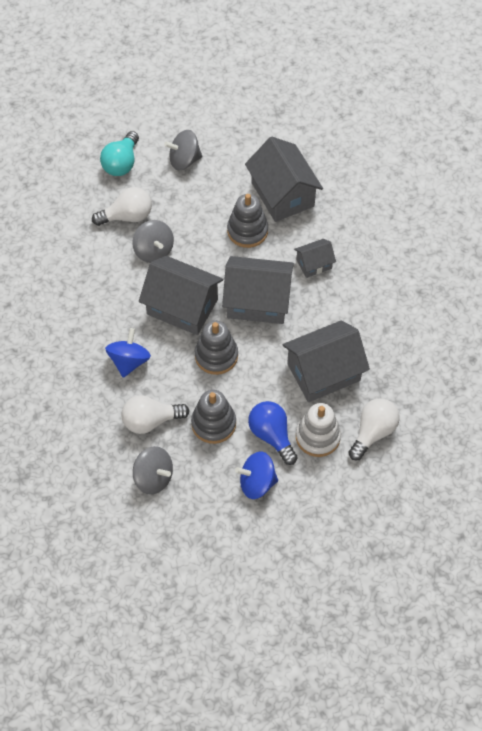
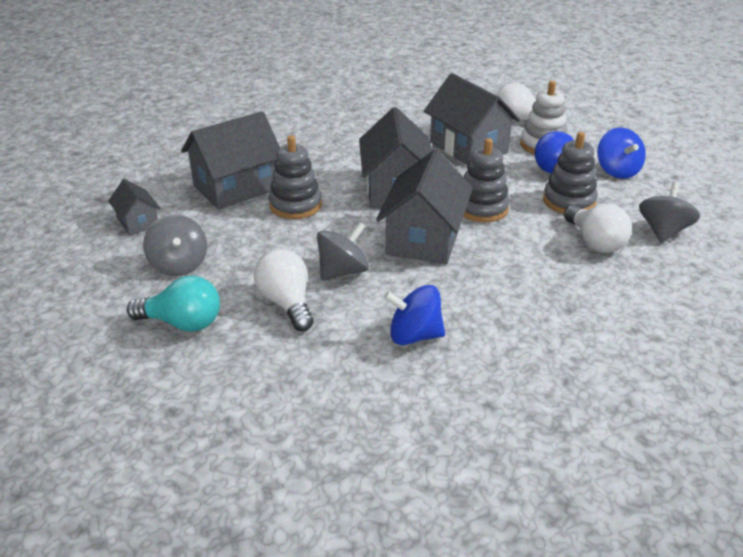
camera: 100 degrees left, 25 degrees down
(129, 361) = (523, 269): blue spinning top -> blue spinning top (414, 336)
(314, 264) = (334, 161): grey house -> grey house (138, 222)

